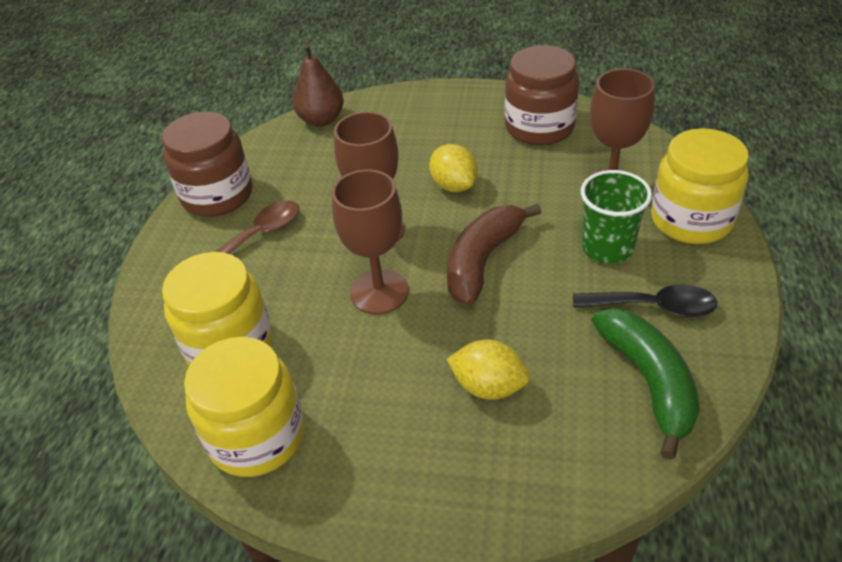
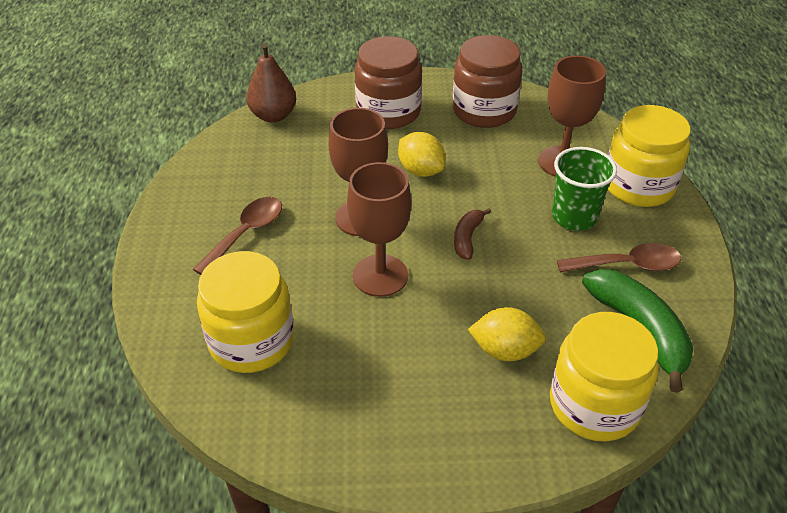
camera: 15 degrees left, 0 degrees up
(217, 195) = (191, 197): brown jar -> brown jar (388, 112)
(257, 436) = (305, 421): yellow jar -> yellow jar (594, 404)
(482, 261) = (467, 238): brown banana -> brown banana, size x0.53
(653, 307) = (626, 265): black spoon -> brown spoon

